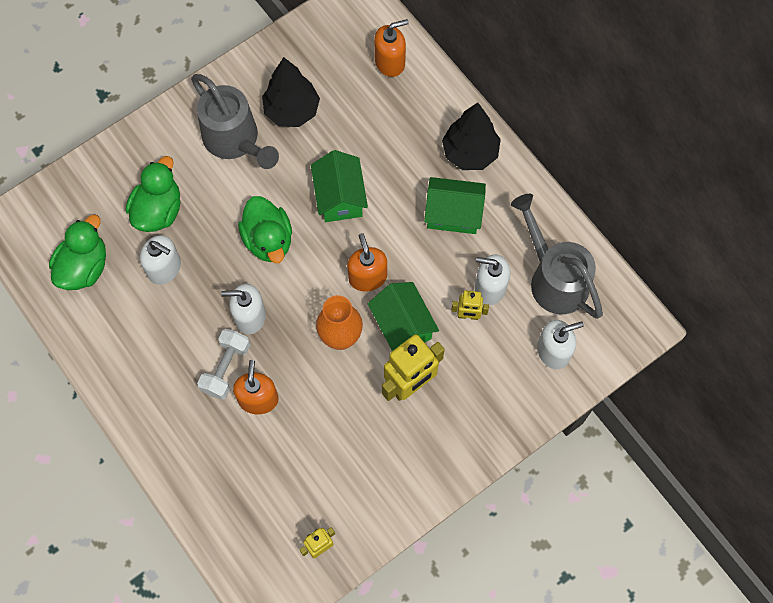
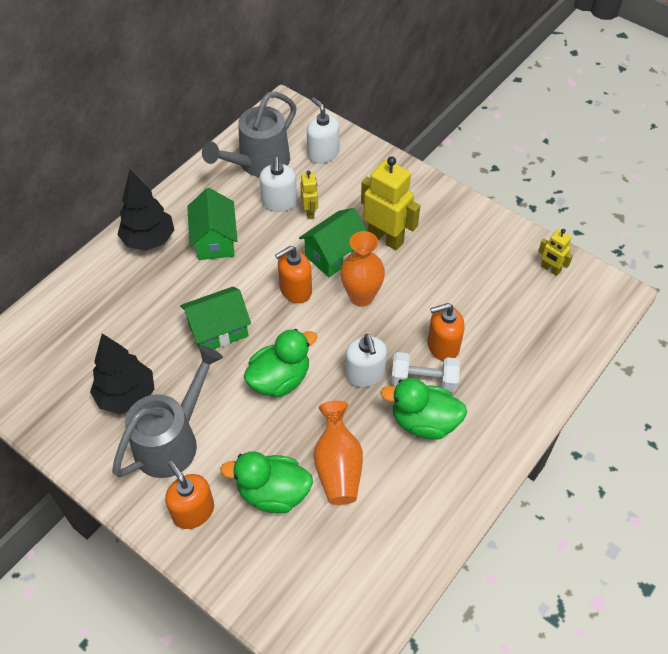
camera: 105 degrees left, 15 degrees down
(84, 267) = (361, 549): green duck -> green duck (424, 422)
(165, 268) = (338, 466): white soap dispenser -> orange vase
(390, 62) = (56, 323): orange soap dispenser -> orange soap dispenser (193, 511)

